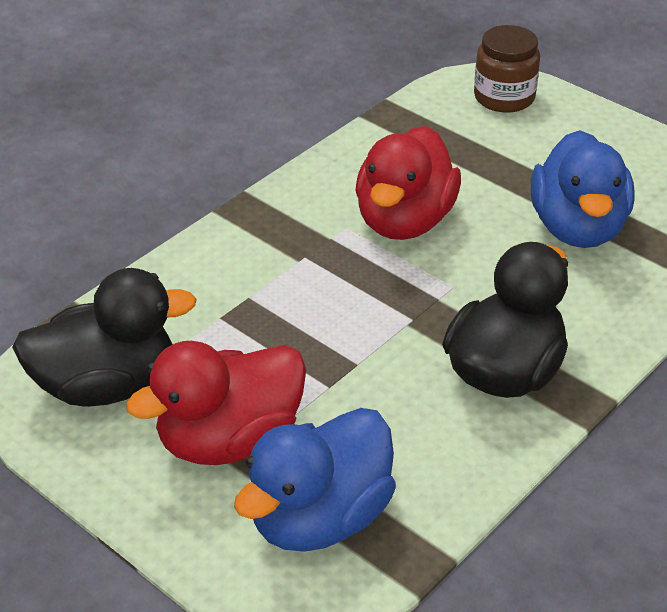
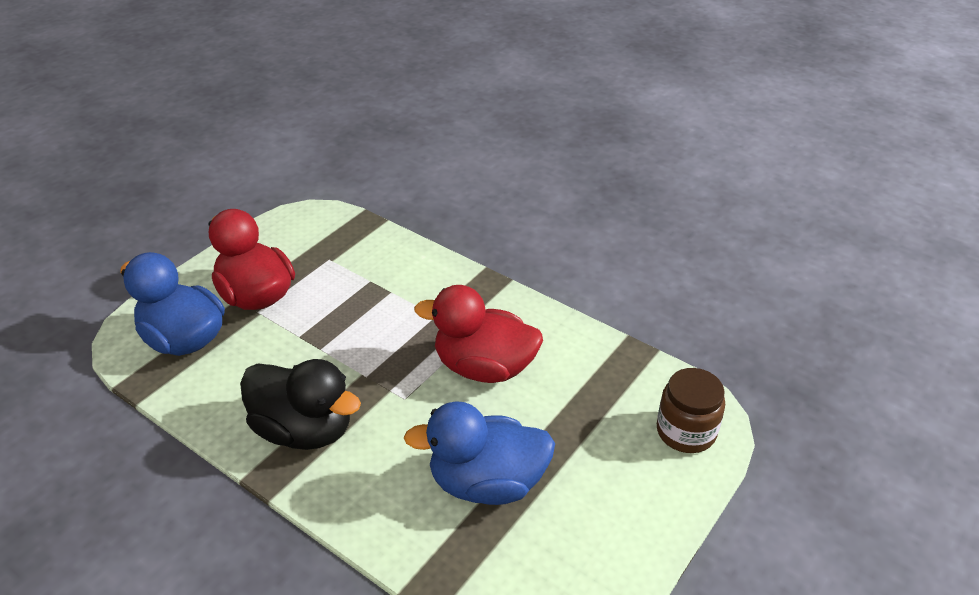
camera: 85 degrees right, 0 degrees up
(106, 385) = (309, 241): black duck -> none

